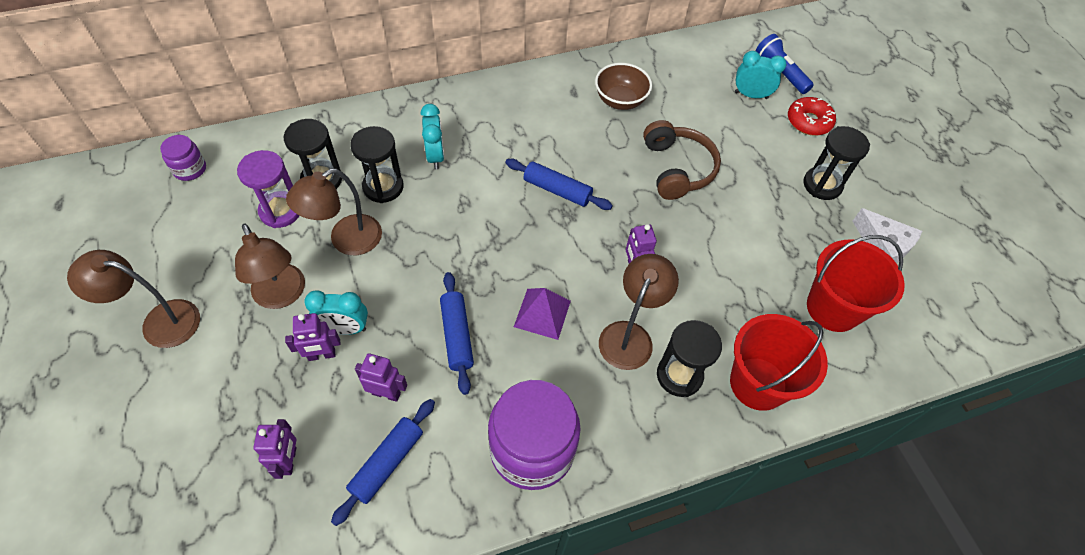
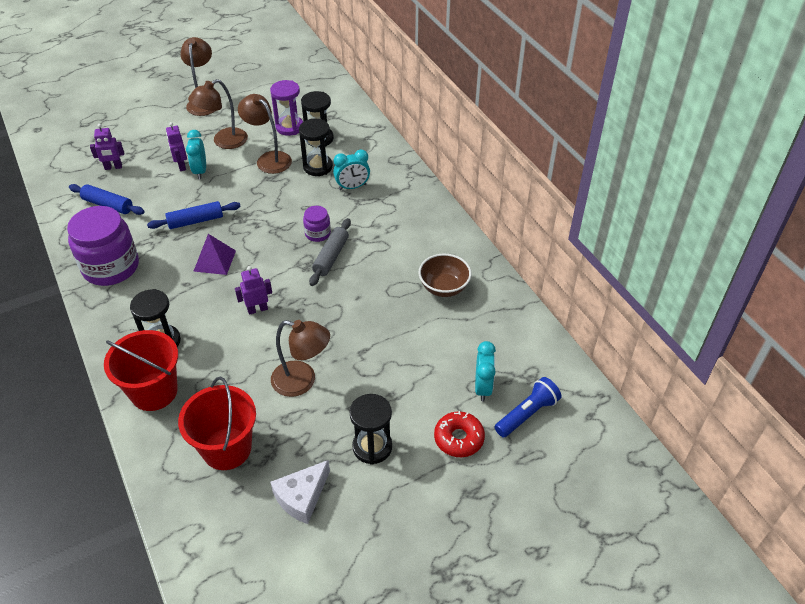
camera: 85 degrees right, 10 degrees down
(190, 169) = (318, 85): purple jar -> purple jar (317, 233)
(386, 393) = (154, 197): purple robot -> none
(557, 190) = (331, 257): blue rolling pin -> grey rolling pin
(630, 335) = (197, 310): brown lamp -> brown lamp (302, 381)
(677, 168) = (370, 332): brown headphones -> none

